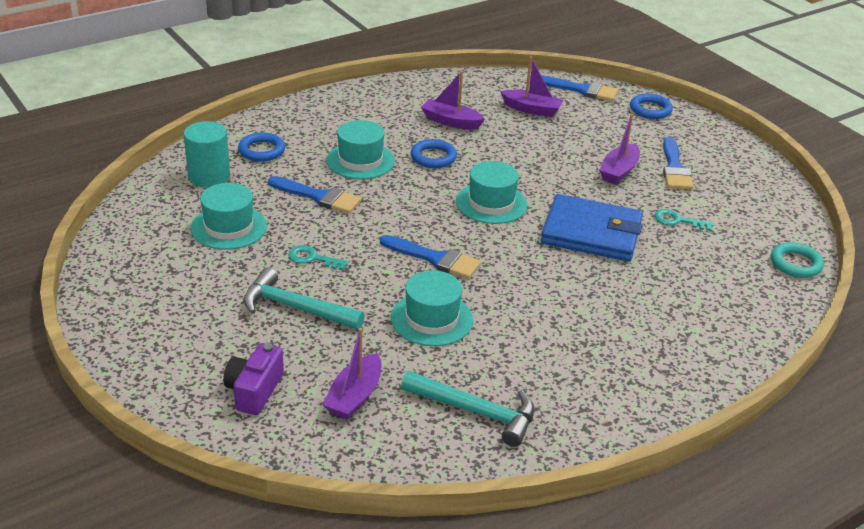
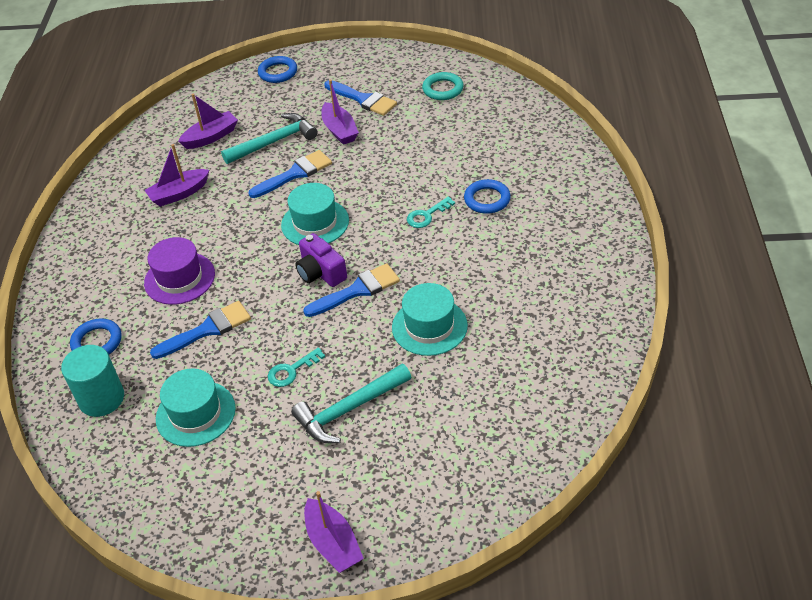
camera: 50 degrees left, 10 degrees up
(254, 390) = (433, 481): purple camera -> purple camera (320, 272)
(354, 396) = (486, 415): purple boat -> purple boat (333, 543)
(360, 160) = (179, 278): turquoise hat -> purple hat
(433, 157) = (220, 229): blue ring -> blue ring (487, 199)
(475, 411) = (551, 348): turquoise hammer -> turquoise hammer (274, 142)
(581, 90) = (212, 95): blue brush -> blue brush (295, 174)
(591, 233) = (401, 184): blue wallet -> none
(677, 221) = (425, 131): turquoise key -> turquoise key (427, 215)
(795, 263) = (519, 100): turquoise ring -> turquoise ring (443, 89)

